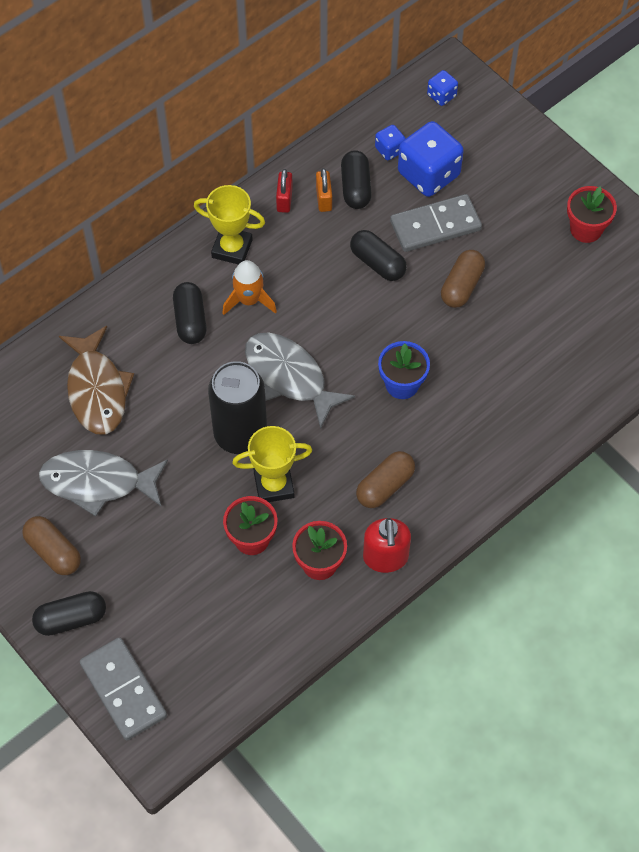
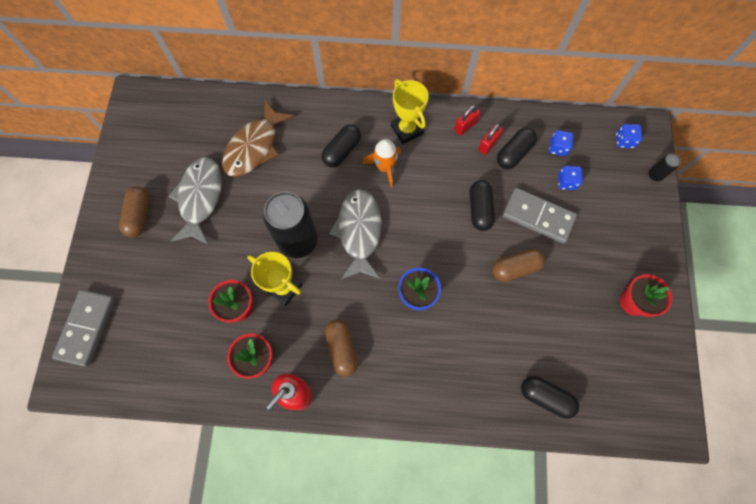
camera: 45 degrees right, 10 degrees up
(71, 619) = (107, 261): black capsule -> black capsule (545, 397)
(98, 482) = (200, 198): grey fish -> grey fish turned 45 degrees clockwise
(324, 199) = (488, 144): orange padlock -> red padlock
(385, 486) = (342, 349): brown capsule -> brown capsule turned 75 degrees clockwise
(428, 174) = (566, 182): blue dice -> blue dice, size x0.49
(498, 105) = (655, 175): none -> black can

